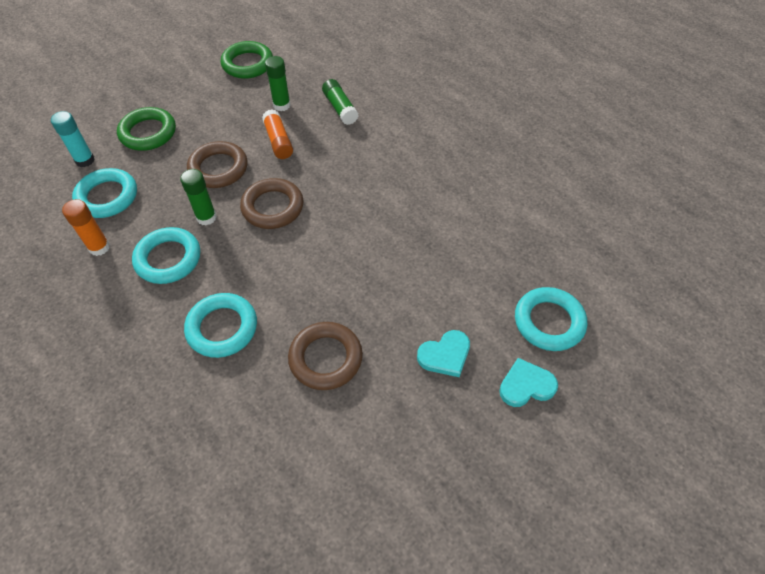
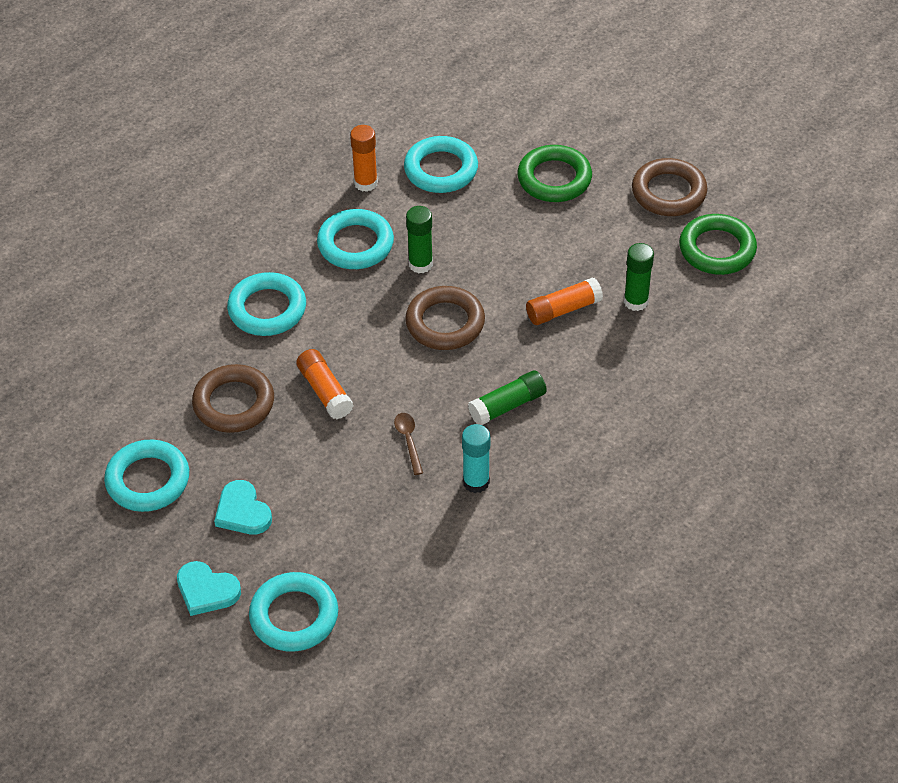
camera: 85 degrees right, 5 degrees down
(85, 160) = (496, 134): turquoise glue stick -> turquoise glue stick (476, 482)
(218, 168) = (502, 259): brown ring -> brown ring (668, 192)
(325, 289) = (325, 391): none -> orange glue stick
(340, 108) = (643, 367): green glue stick -> green glue stick (507, 405)
(385, 238) = (408, 441): none -> brown spoon
(404, 433) = (148, 480): none -> turquoise ring
(526, 385) = (206, 590): turquoise heart -> turquoise heart turned 135 degrees clockwise

